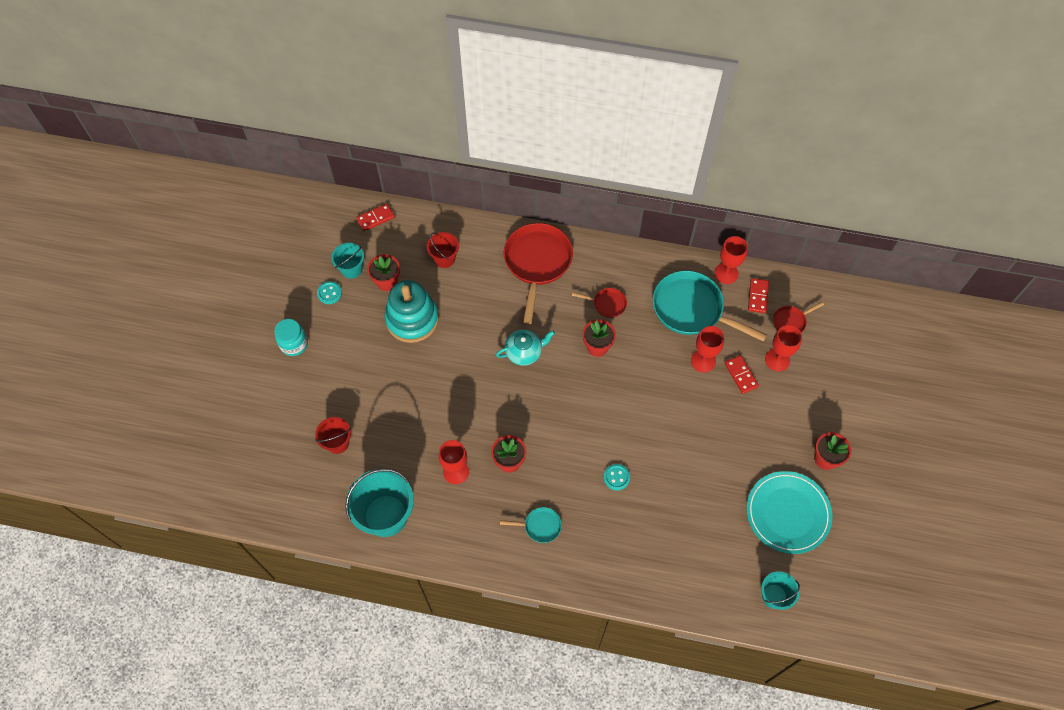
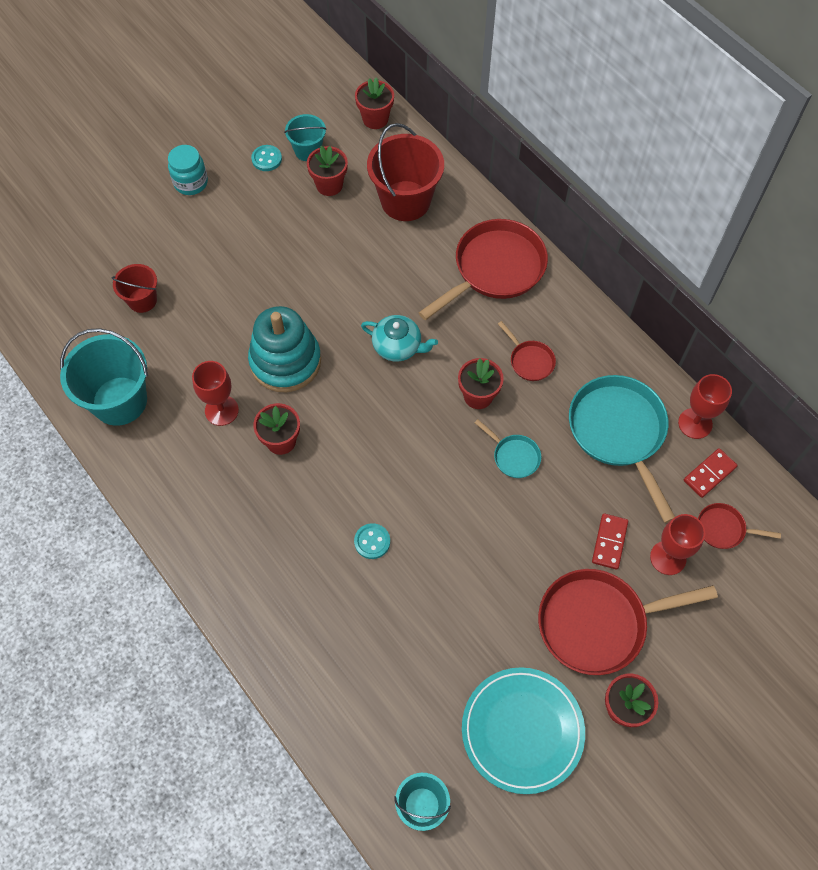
camera: 40 degrees right, 0 degrees up
(375, 218) = (375, 119): red domino -> red flower pot
(412, 319) = (319, 236): turquoise stacking toy -> turquoise stacking toy (285, 361)
(444, 258) = (405, 201): red bucket -> red bucket, size x1.81
(540, 526) = (250, 527): turquoise pan -> turquoise pan (514, 456)
(703, 361) = (580, 495): red goblet -> none
(774, 424) = (598, 623): none -> red pan

